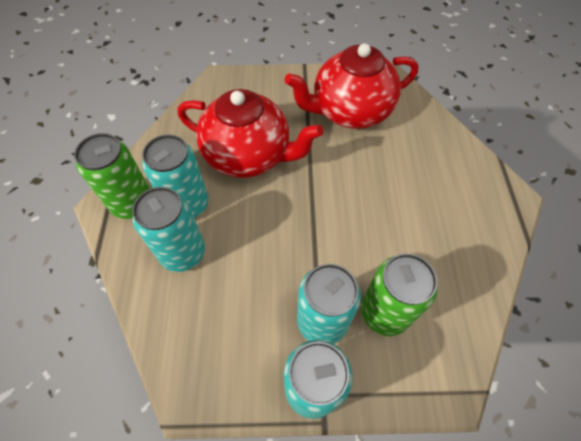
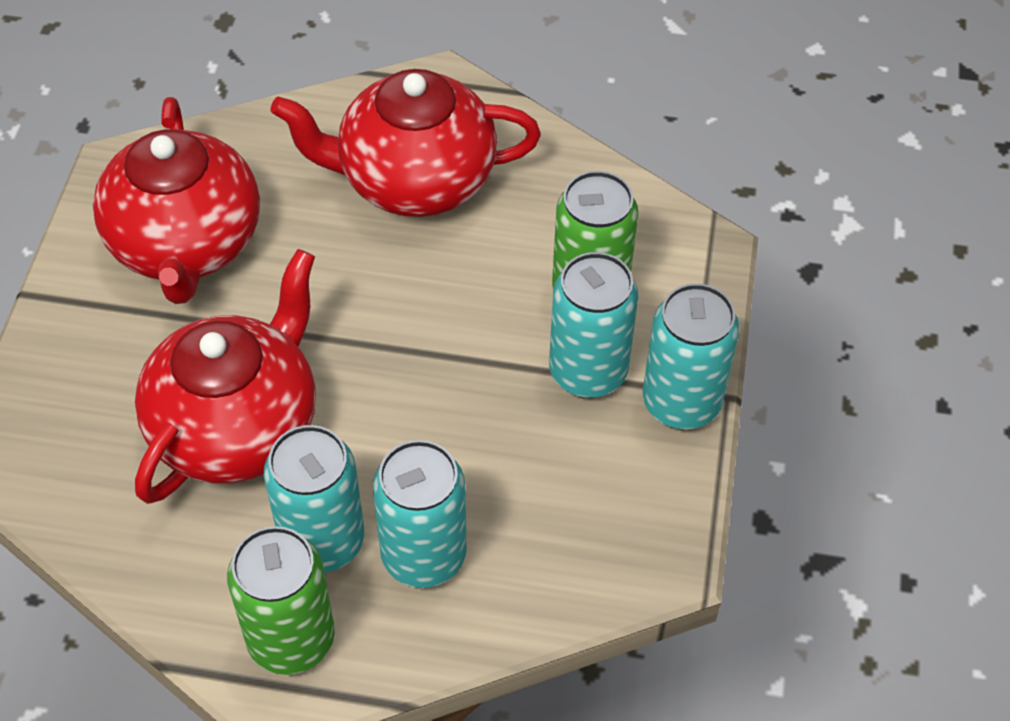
camera: 80 degrees left, 5 degrees down
(432, 199) = (414, 180): none -> red teapot

